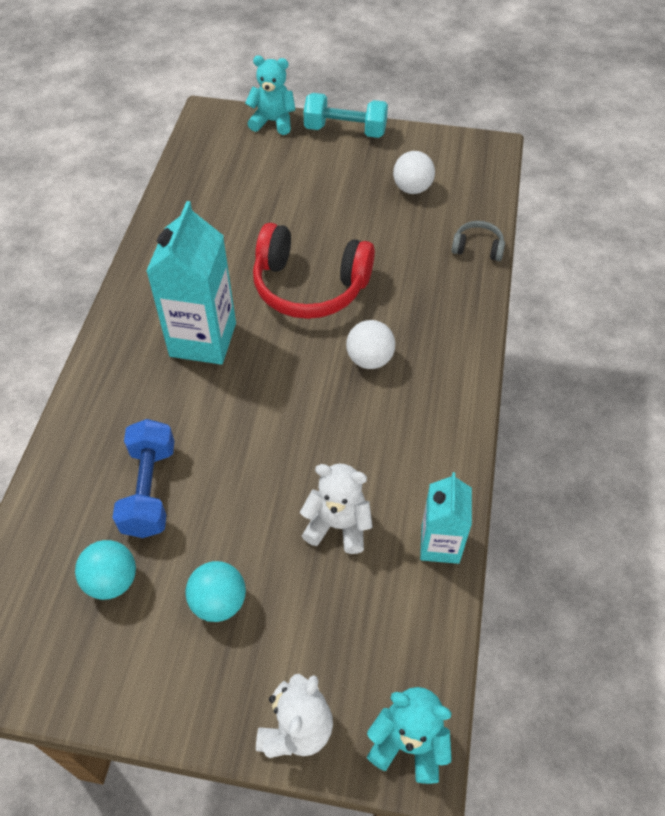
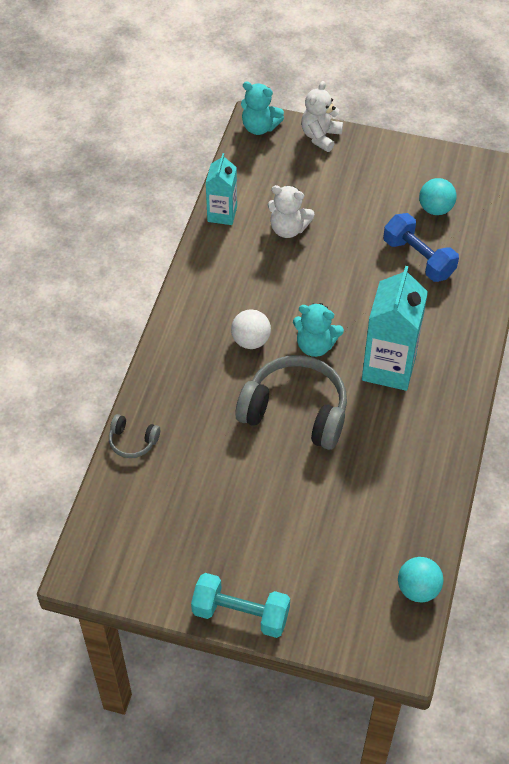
camera: 175 degrees left, 0 degrees up
(149, 490) = (418, 258): blue dumbbell -> blue dumbbell turned 45 degrees counterclockwise
(218, 602) = (366, 194): turquoise ball -> turquoise ball (418, 589)
(273, 122) = (325, 636): turquoise teddy bear -> turquoise teddy bear (315, 345)
(310, 286) = (295, 411): red headphones -> grey headphones
(412, 188) = (180, 520): white ball -> none

